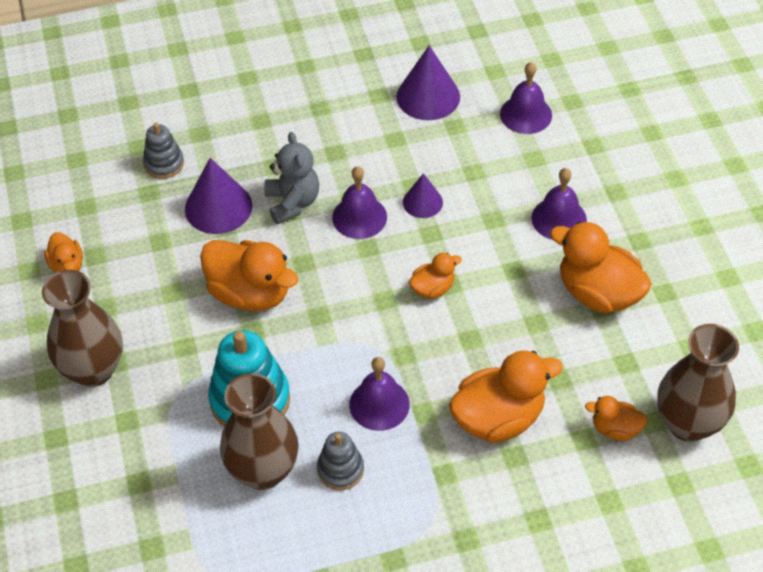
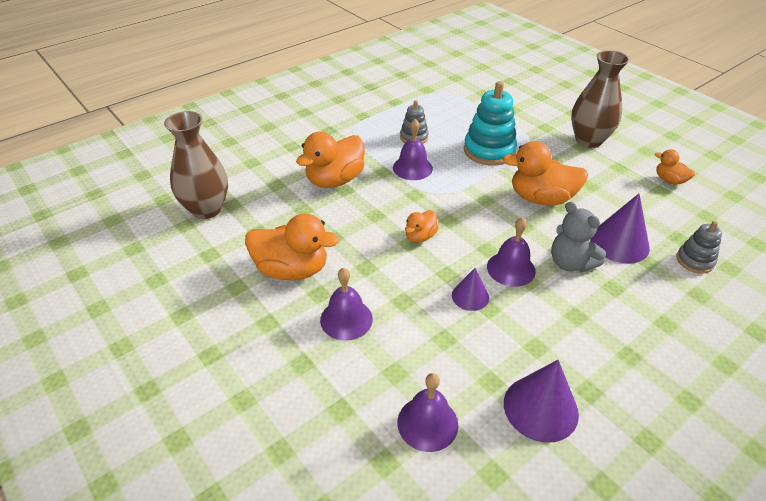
camera: 155 degrees right, 10 degrees down
(263, 471) = (454, 127): brown vase -> none
(615, 429) = (256, 194): orange duck -> none

